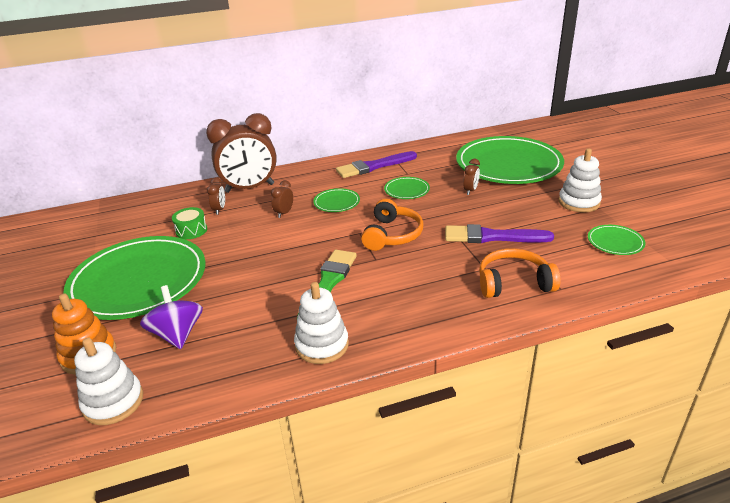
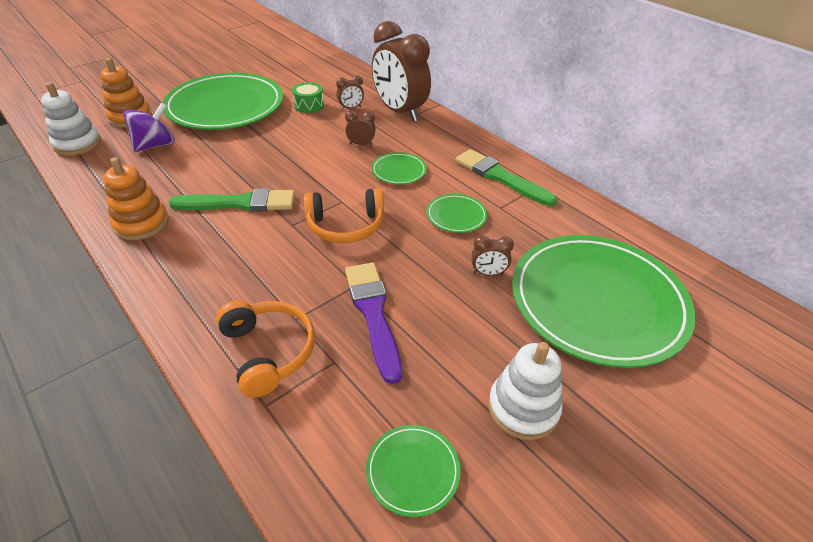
camera: 65 degrees right, 10 degrees up
(322, 345) = (141, 223): white stacking toy -> orange stacking toy
(373, 166) = (500, 177): purple brush -> green brush

